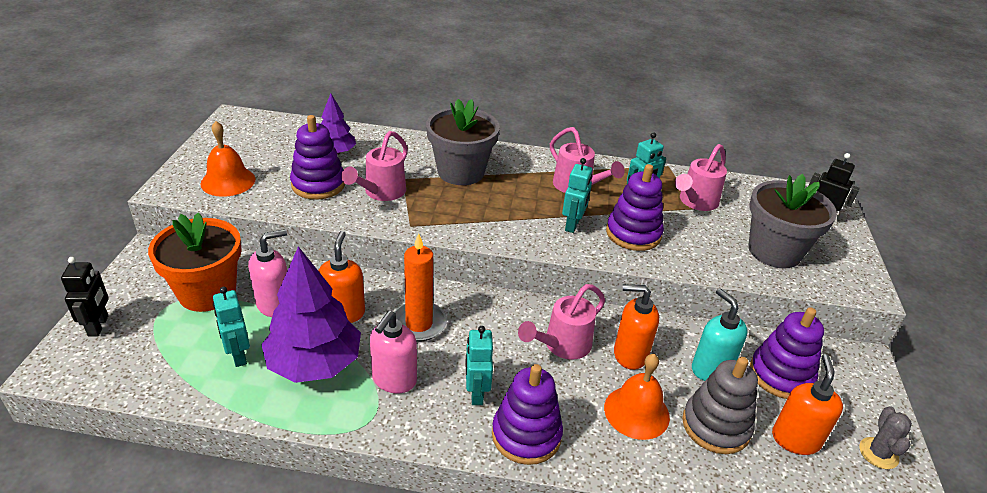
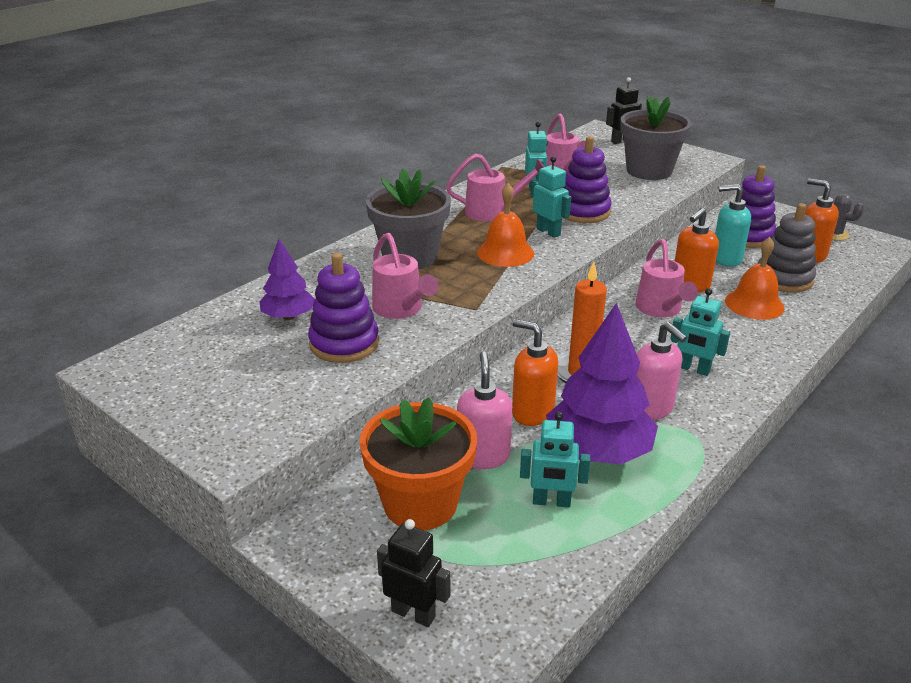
camera: 55 degrees left, 5 degrees down
(228, 181) = (267, 405): orange bell -> orange bell (505, 252)
(526, 435) = (755, 360): purple stacking toy -> none

